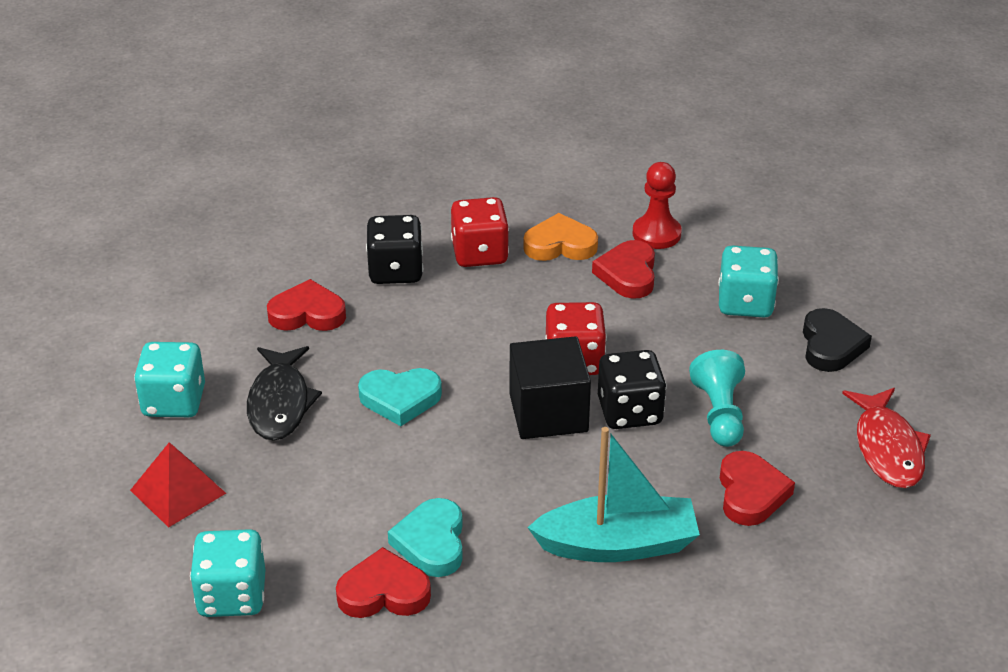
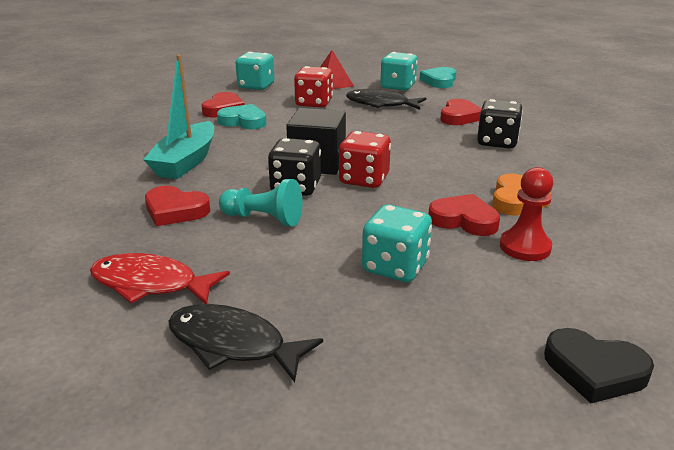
camera: 110 degrees right, 10 degrees down
(400, 399) = (363, 128): turquoise heart -> turquoise heart (439, 81)
(480, 253) = (511, 169): red dice -> red dice (314, 103)
(831, 345) = (304, 297): black heart -> black heart (594, 370)
(917, 366) = (233, 344): none -> black fish

